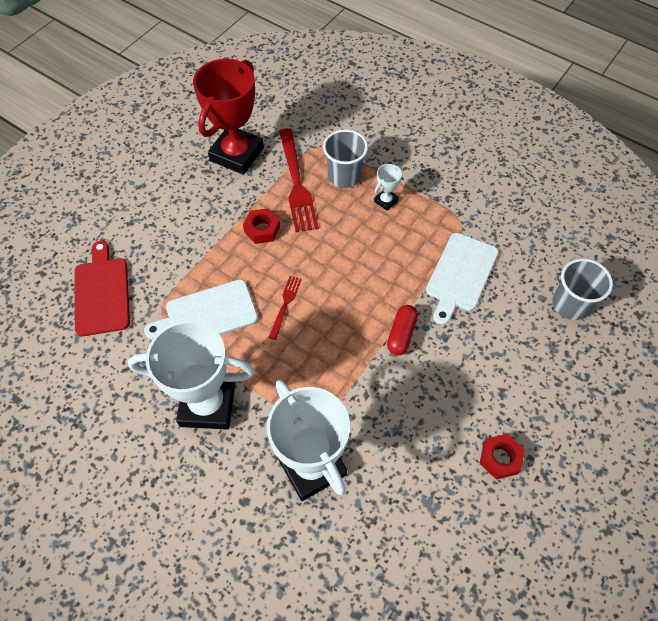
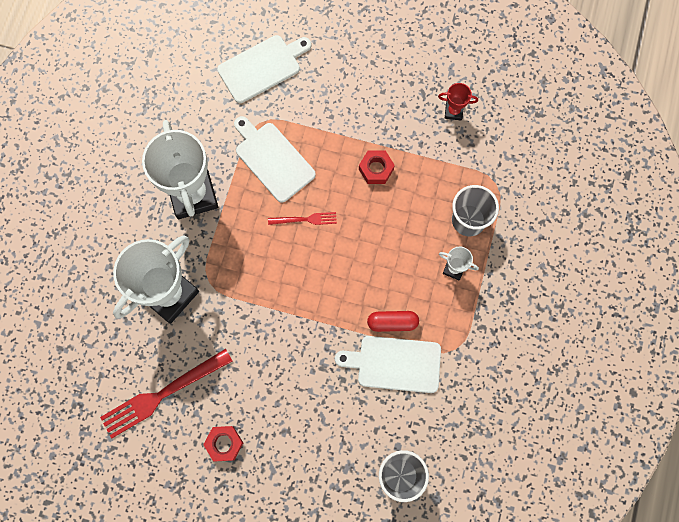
camera: 70 degrees right, 15 degrees up
(102, 293) = (262, 67): red cutting board -> white cutting board
(237, 154) = (453, 111): red trophy -> red trophy, size x0.42
(296, 183) = (441, 179): red fork -> red fork (162, 394)
(401, 334) = (312, 328): red capsule -> red capsule (392, 322)

